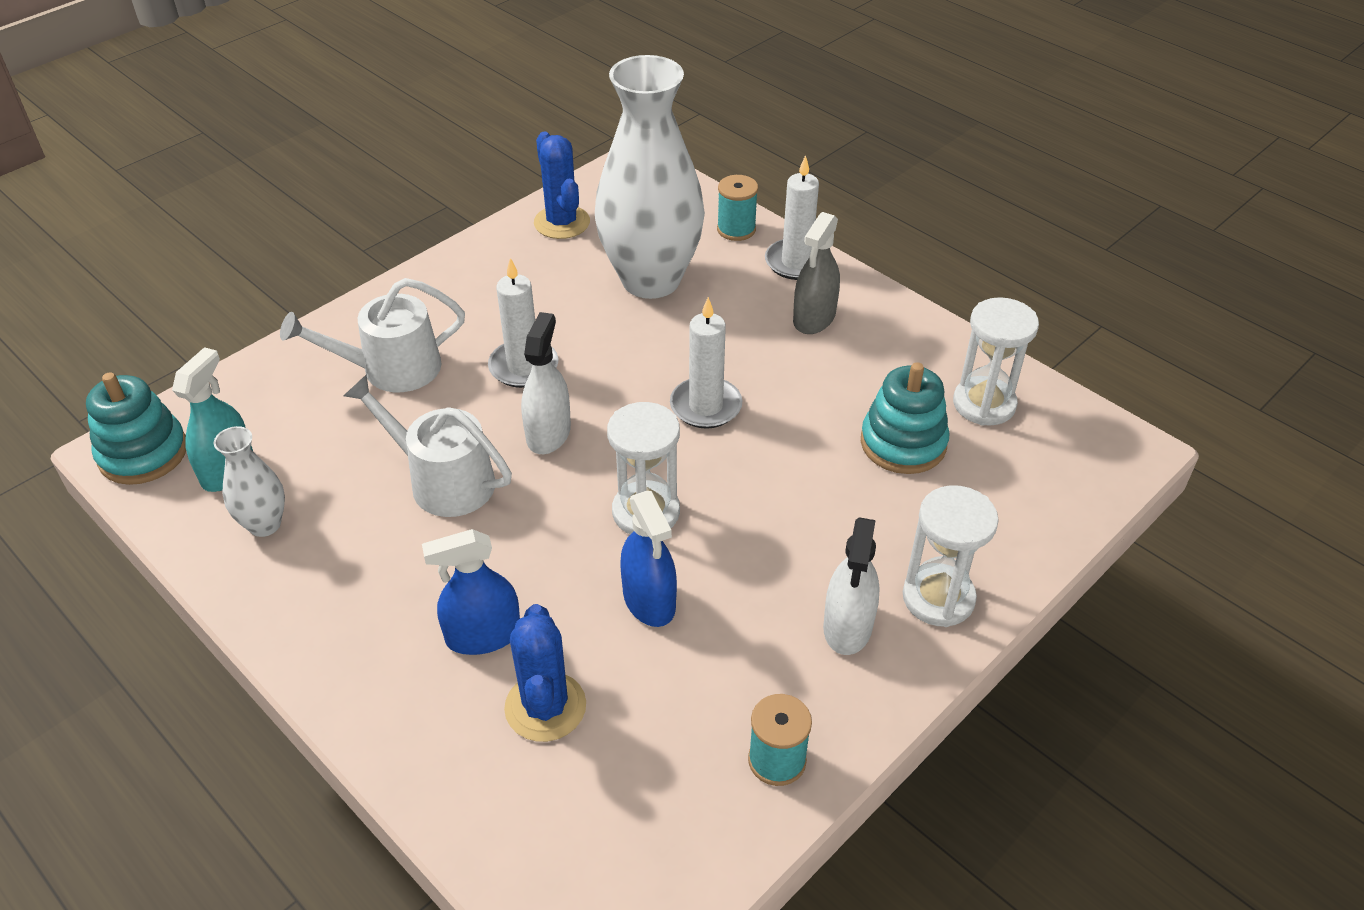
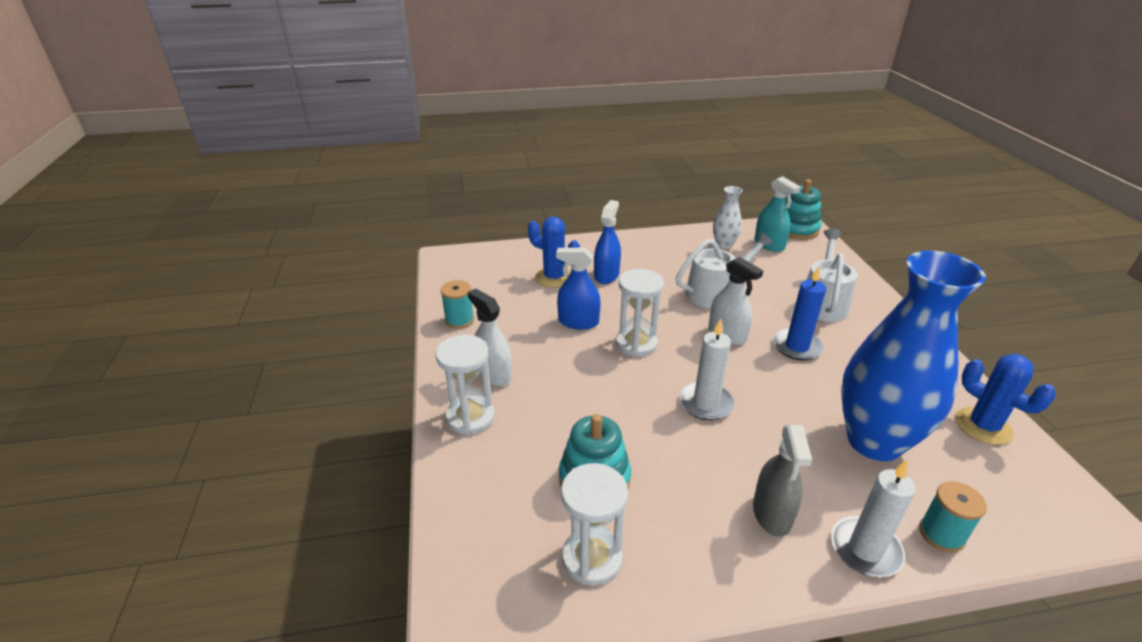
camera: 125 degrees right, 10 degrees down
(523, 367) = (797, 346): white candle -> blue candle
(562, 222) = (983, 426): blue cactus -> blue cactus turned 45 degrees clockwise
(651, 280) = (874, 441): white vase -> blue vase
(814, 318) = (772, 513): grey spray bottle -> grey spray bottle turned 150 degrees counterclockwise

